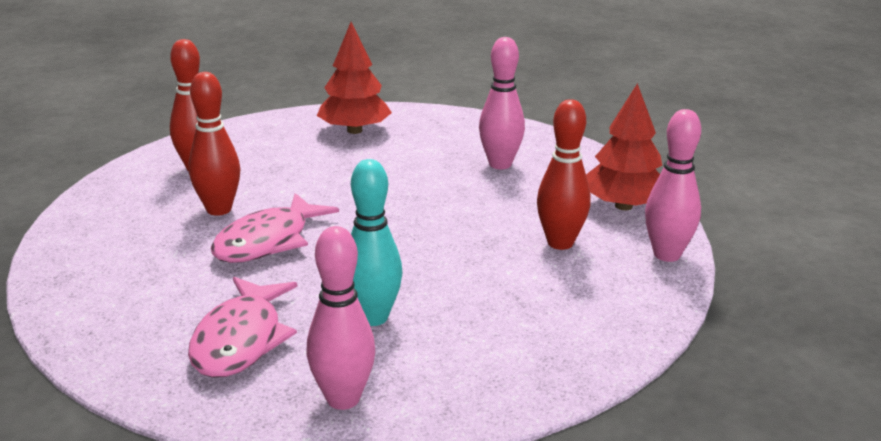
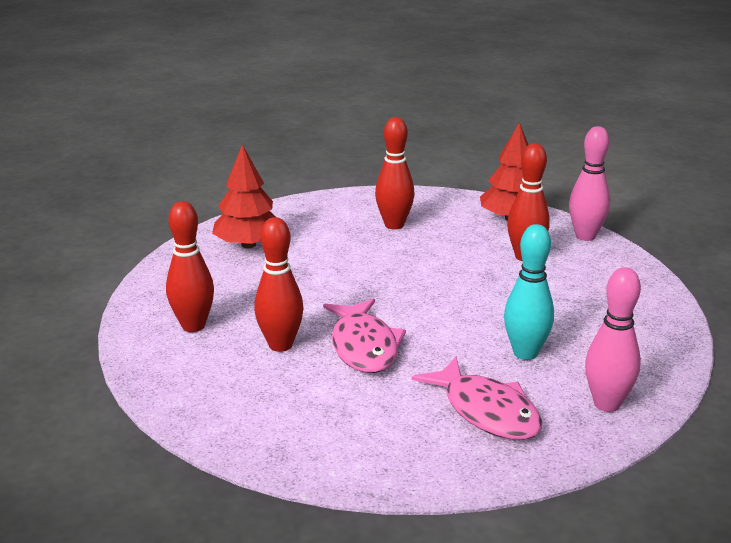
camera: 45 degrees left, 0 degrees up
(500, 164) = (394, 225): pink bowling pin -> red bowling pin

